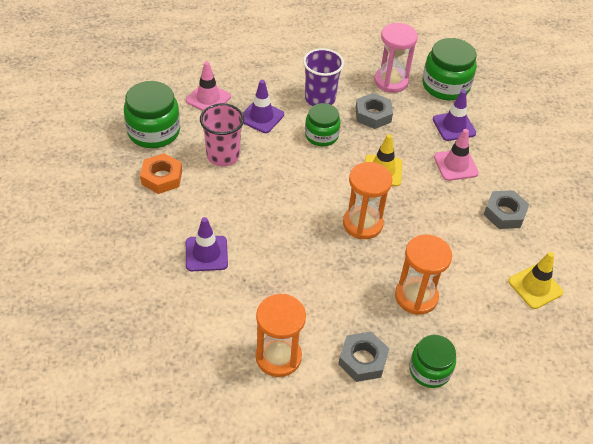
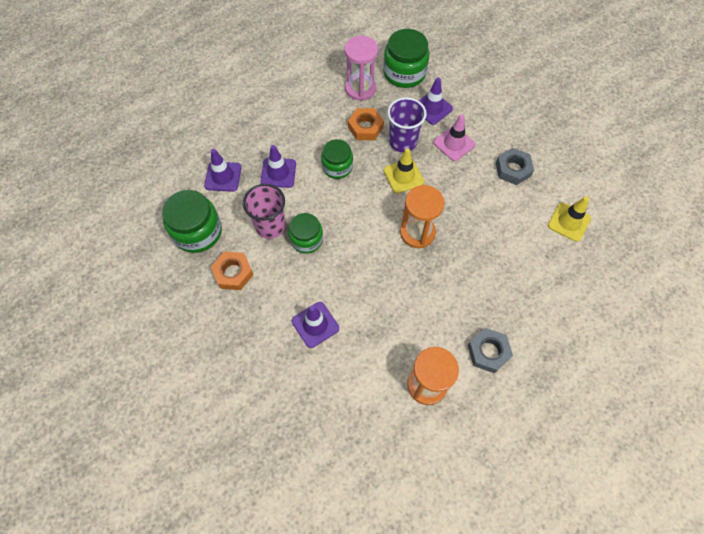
camera: 25 degrees left, 15 degrees up
(208, 98) = (223, 176): pink traffic cone -> purple traffic cone
(320, 99) = (314, 132): purple cup -> purple cup (403, 142)
(373, 115) = (365, 127): grey nut -> orange nut
(416, 297) = (493, 276): orange hourglass -> none
(429, 370) = (538, 333): green jar -> green jar (306, 239)

